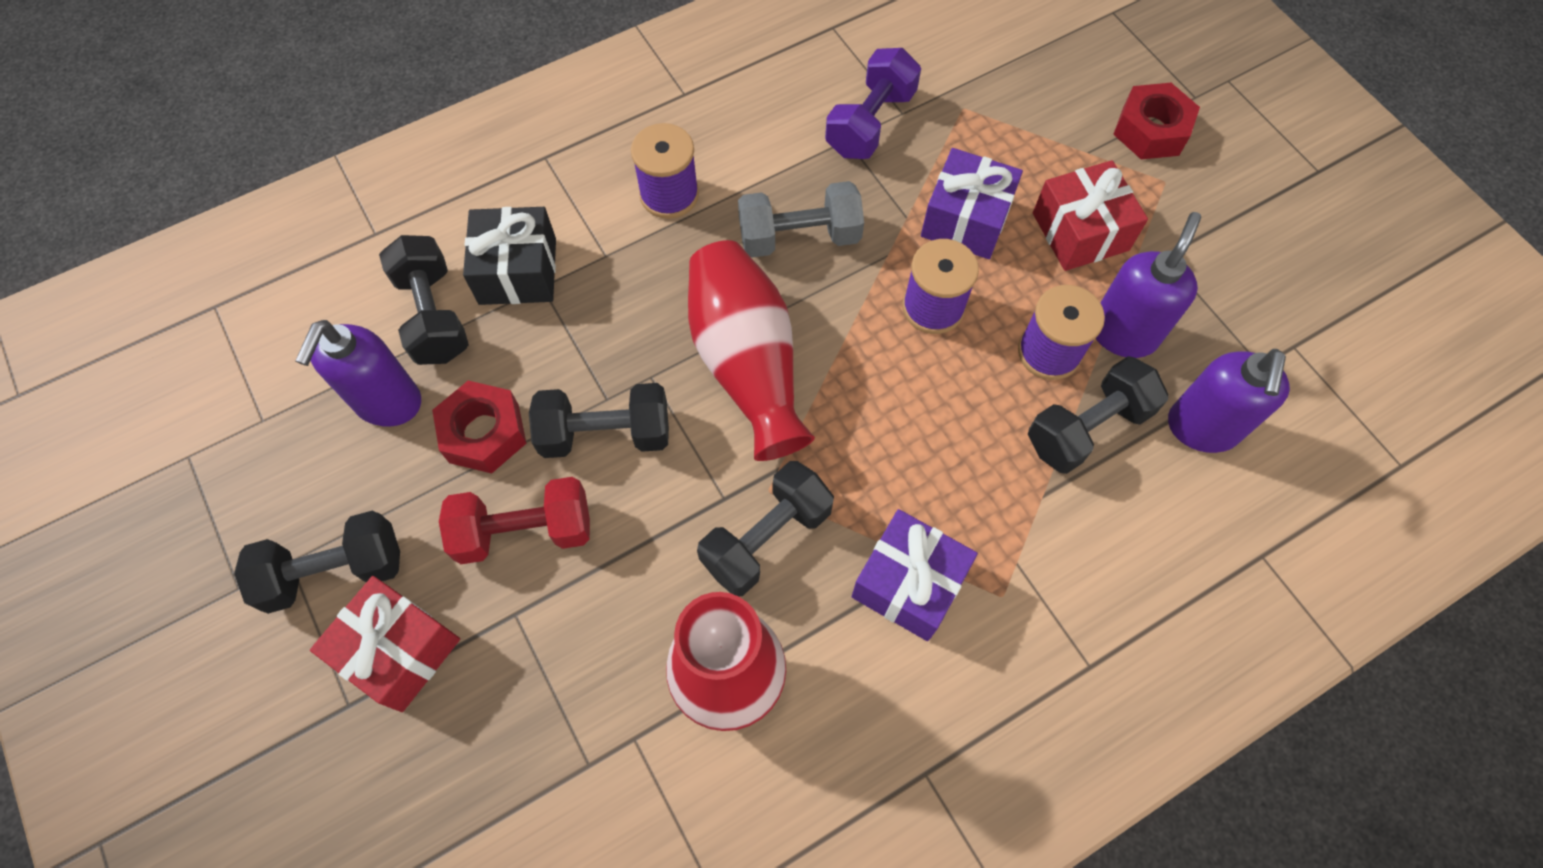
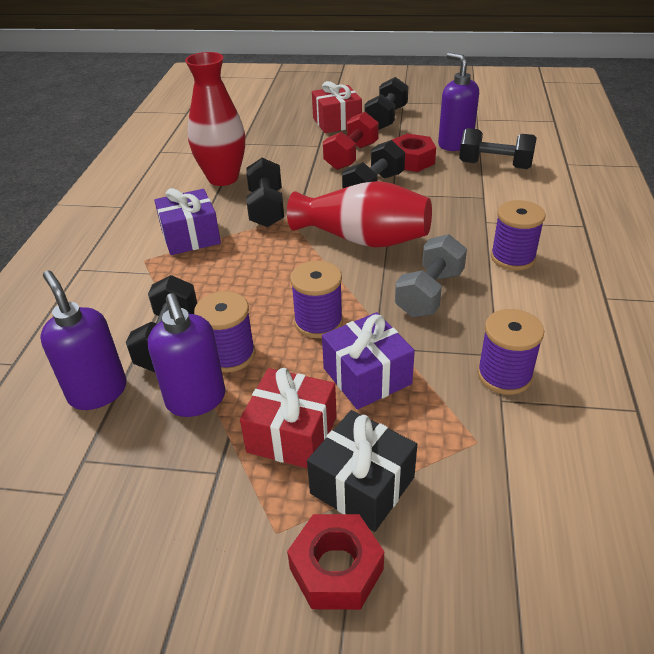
camera: 130 degrees right, 25 degrees down
(518, 271) = (501, 193): black gift -> black gift (362, 485)
(870, 123) = (504, 375): purple dumbbell -> purple spool

